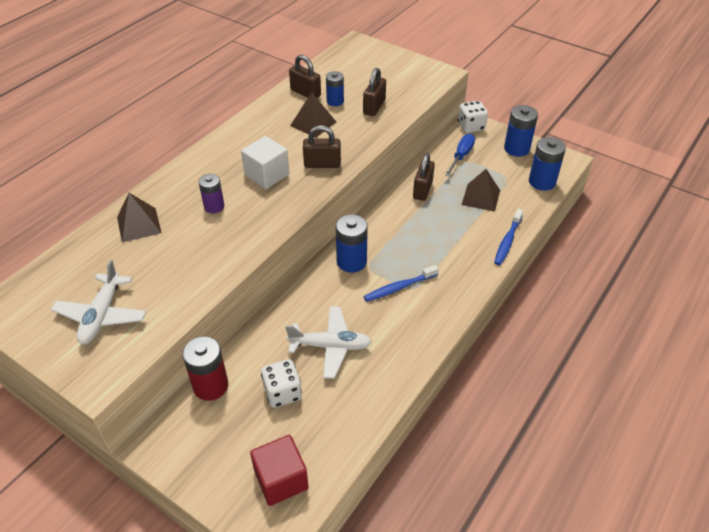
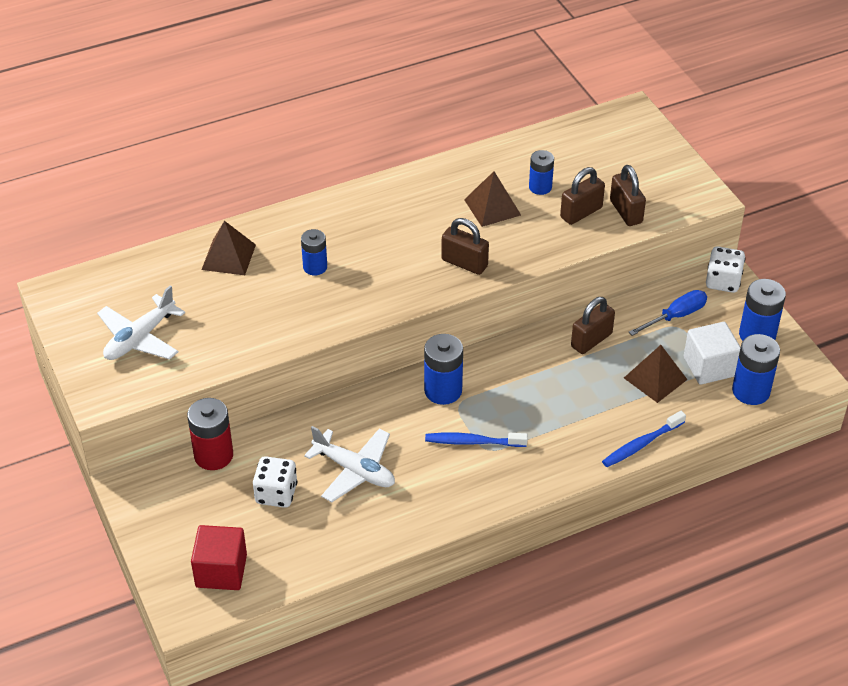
camera: 30 degrees right, 0 degrees up
(214, 206) = (315, 267): purple battery -> blue battery
(267, 175) = (394, 252): white cube -> white cube (709, 366)
(305, 93) = (513, 162): brown padlock -> brown padlock (626, 212)

